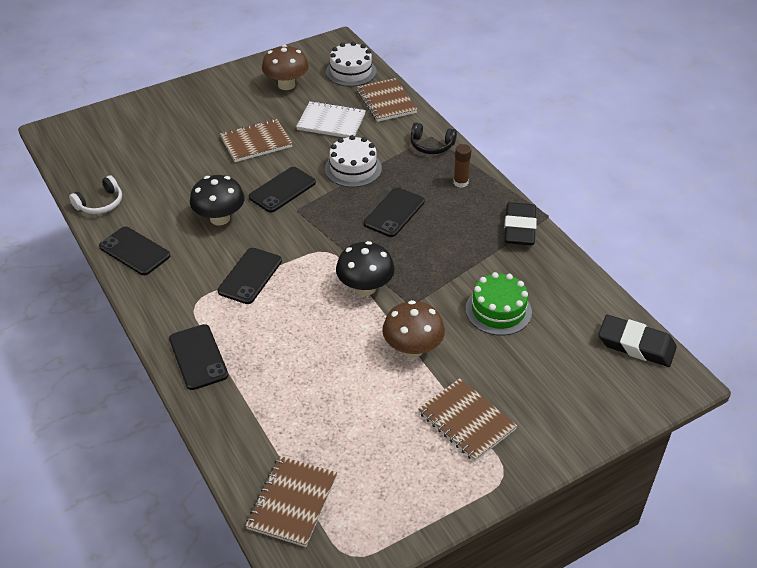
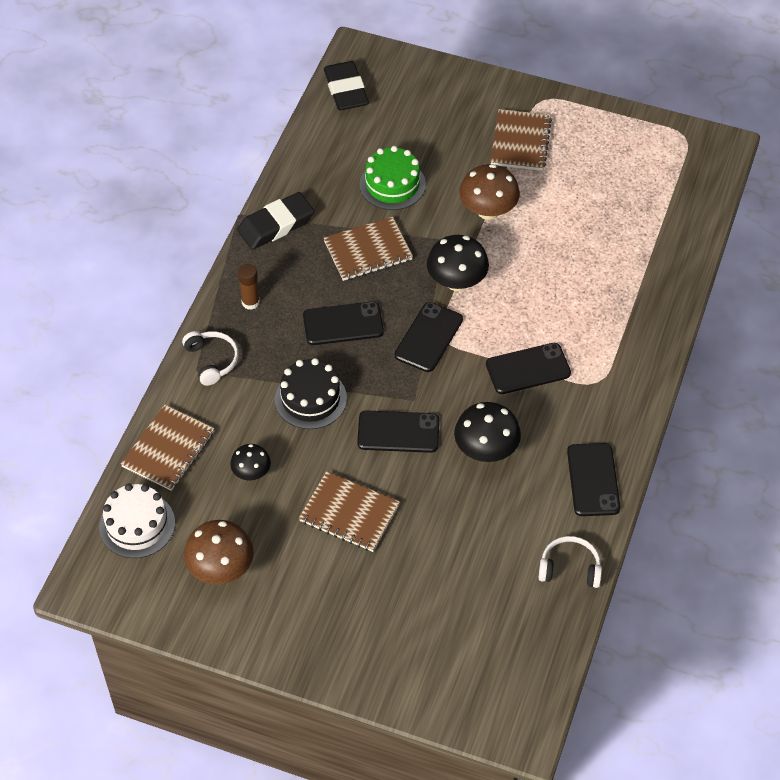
camera: 130 degrees left, 10 degrees up
(198, 357) = (642, 334): black phone -> black phone (429, 337)
(292, 502) = (685, 189): brown notebook -> brown notebook (368, 251)
(331, 122) = (251, 473): white notebook -> black mushroom
(353, 168) = (310, 399): white cake -> black cake
(431, 145) = (212, 360): black headphones -> white headphones

